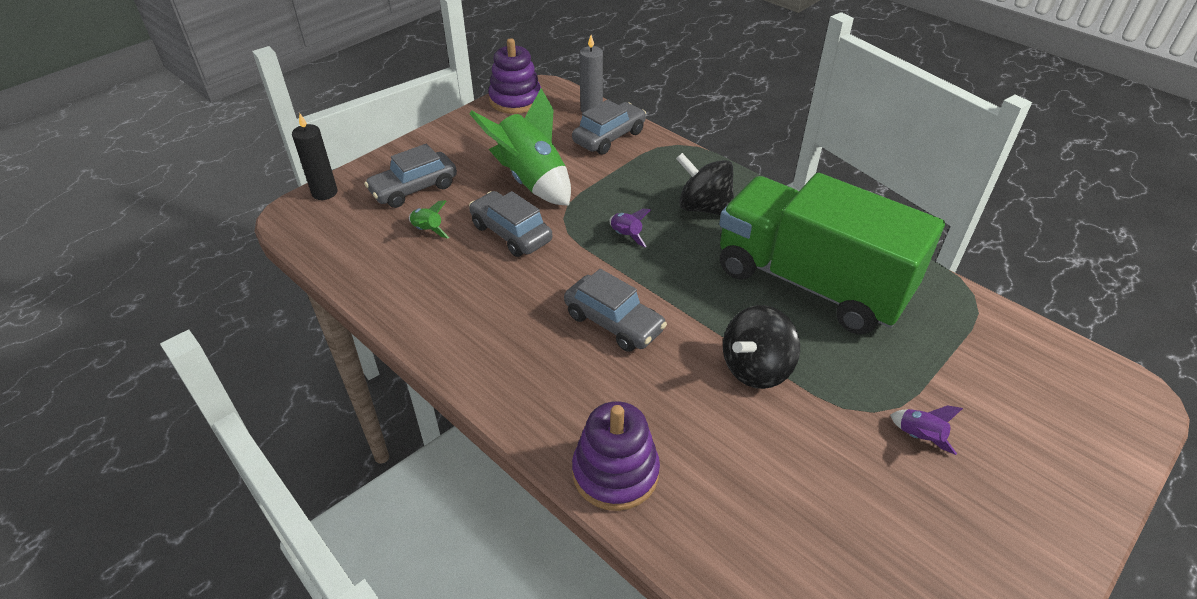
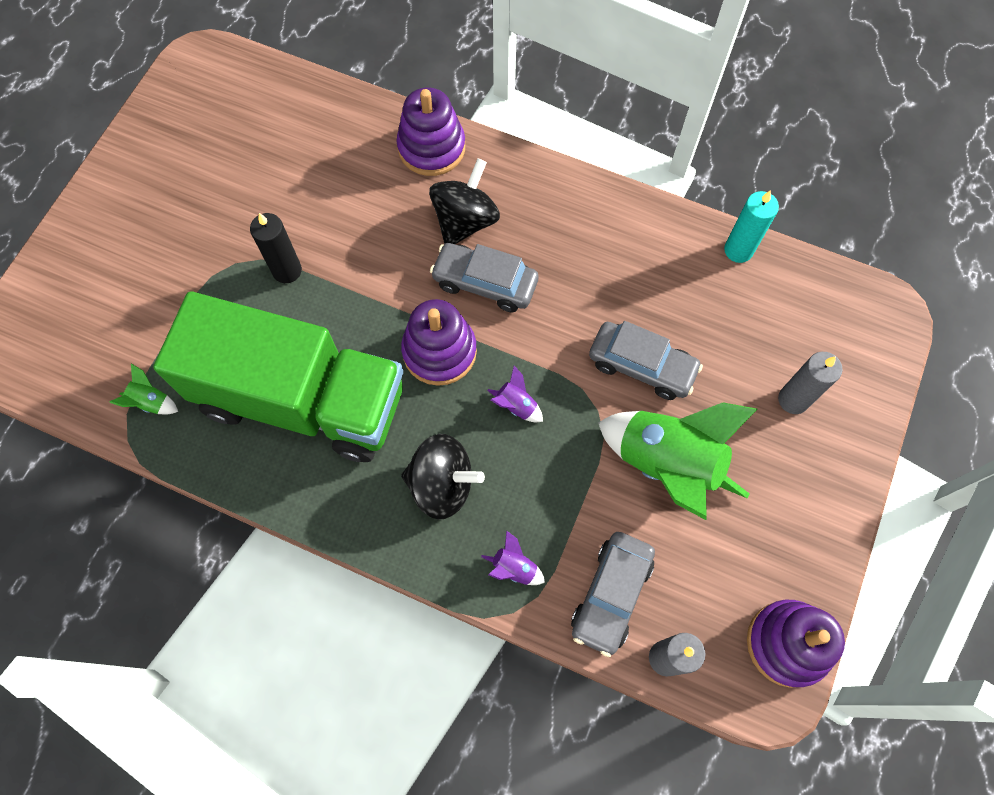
camera: 160 degrees right, 25 degrees up
(324, 193) = (886, 358): black candle -> black candle (287, 270)
(367, 285) = (738, 250): none -> turquoise candle
(414, 189) = (793, 400): grey car -> grey candle
(428, 230) = (732, 340): green rocket -> green rocket (151, 402)
(677, 284) = (439, 351): none -> purple stacking toy
(756, 368) = (341, 274): black spinning top -> black spinning top (465, 221)
(920, 437) = (196, 250): purple rocket -> purple rocket (514, 567)

